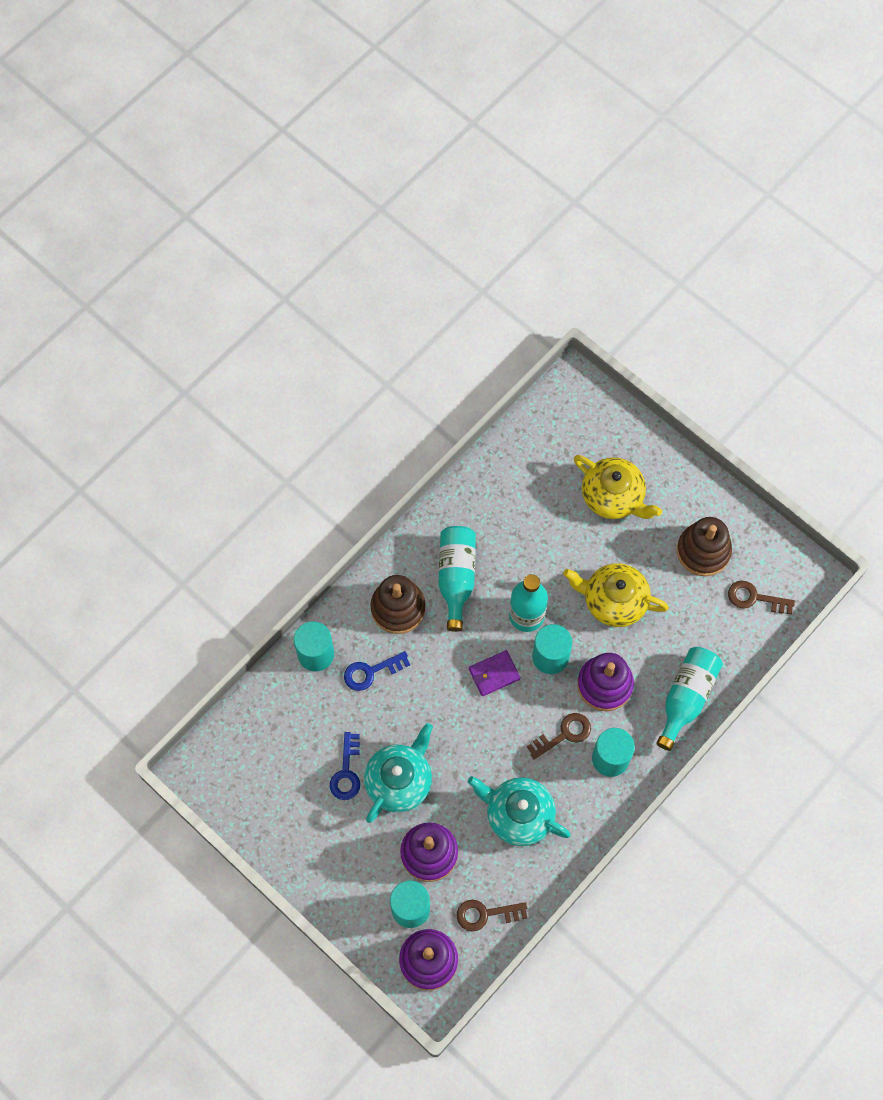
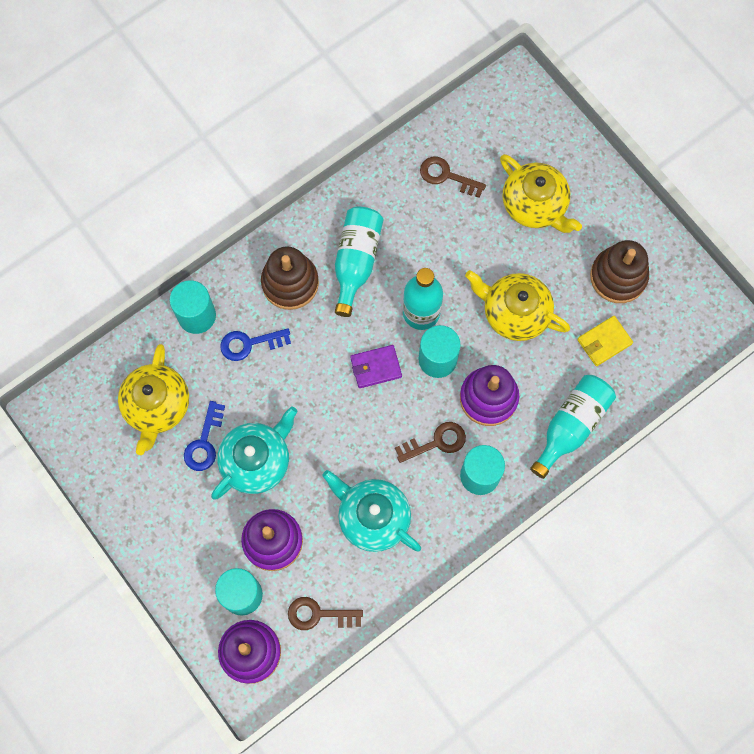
camera: 10 degrees right, 5 degrees up
(295, 745) = (157, 406): none -> yellow teapot
(701, 614) = (604, 342): none -> yellow wallet
(754, 598) = (663, 334): brown key -> brown key (446, 176)

